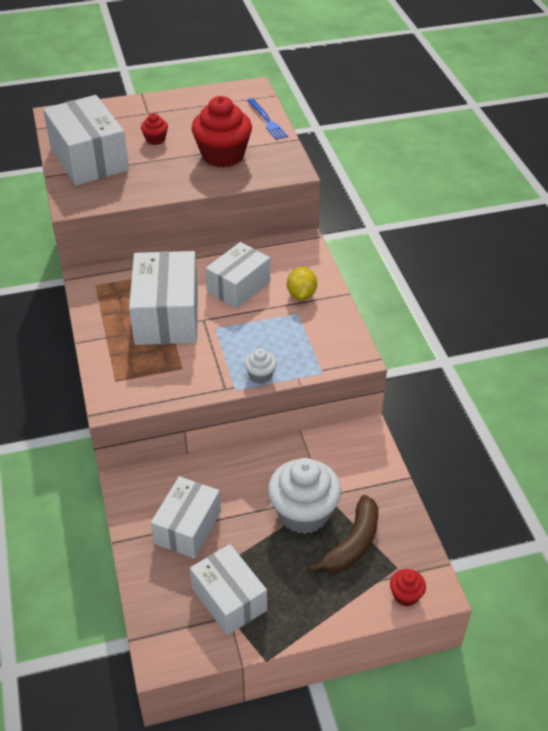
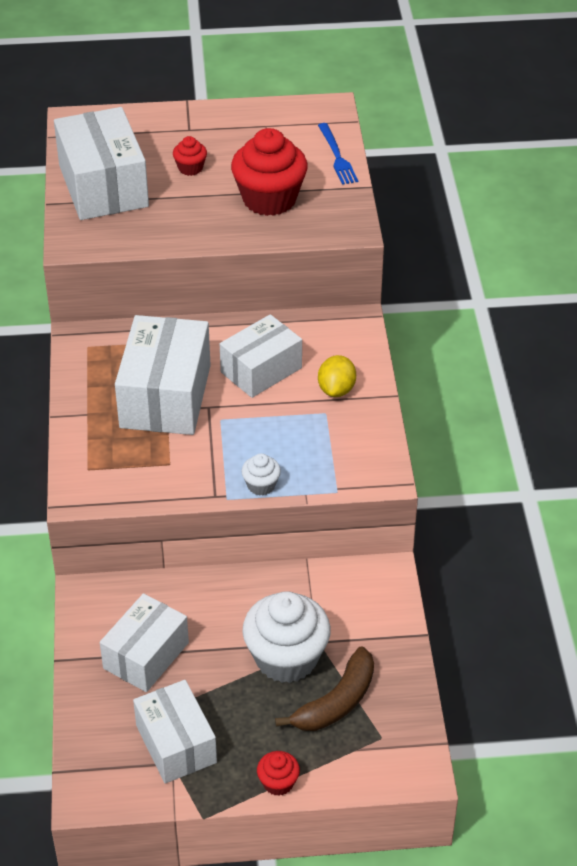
camera: 10 degrees right, 0 degrees up
(406, 595) = (383, 770): red cupcake -> red cupcake (278, 783)

